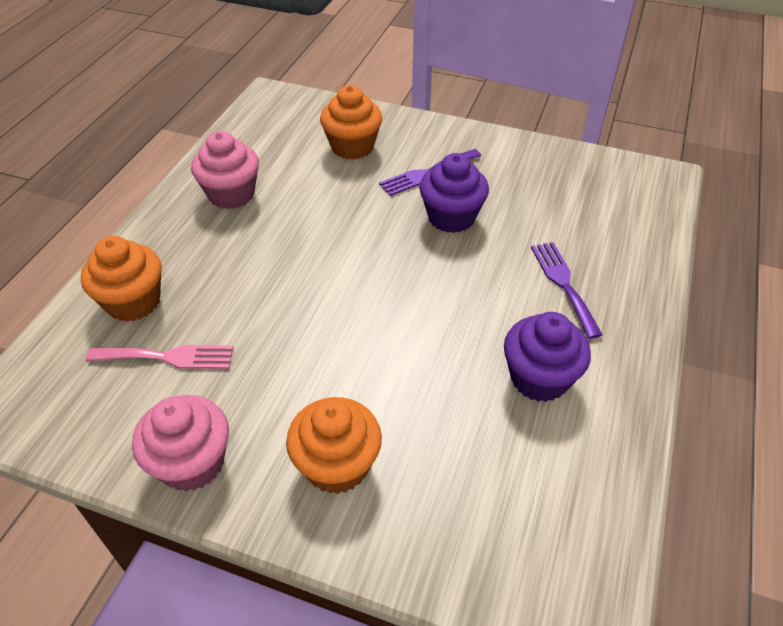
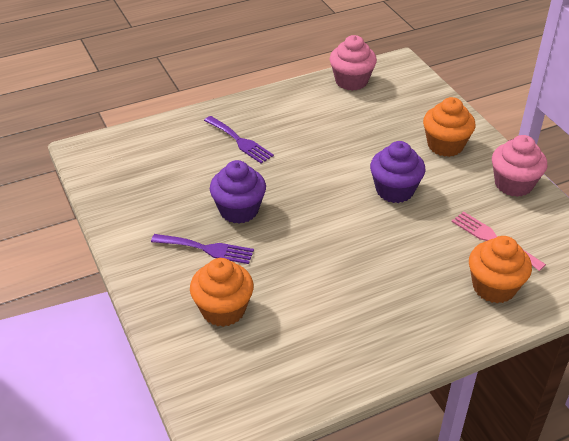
camera: 135 degrees left, 5 degrees down
(231, 194) = (359, 330): pink cupcake -> pink cupcake (351, 81)
(539, 378) = (315, 119): purple cupcake -> purple cupcake (394, 190)
(563, 284) = (240, 141): purple fork -> purple fork turned 75 degrees counterclockwise

